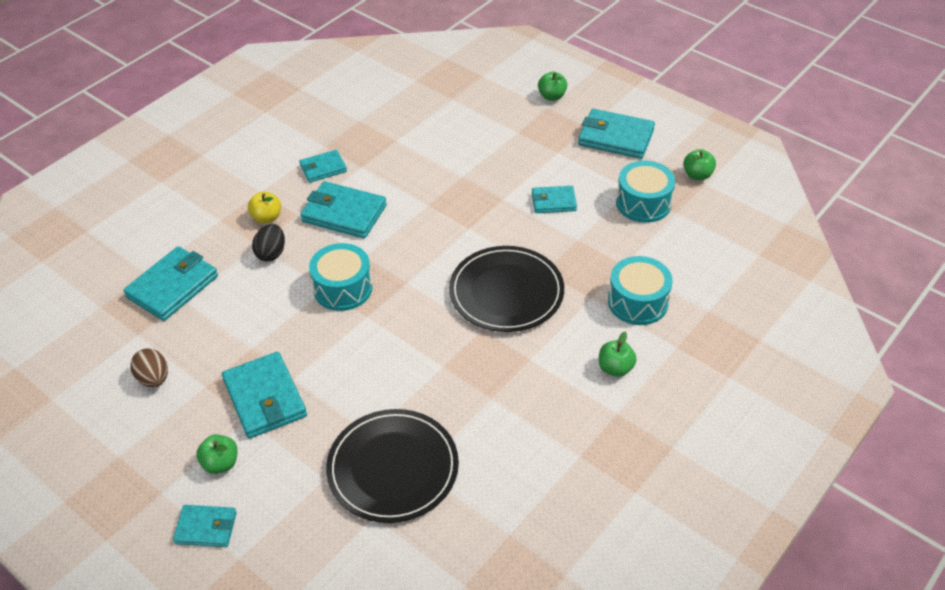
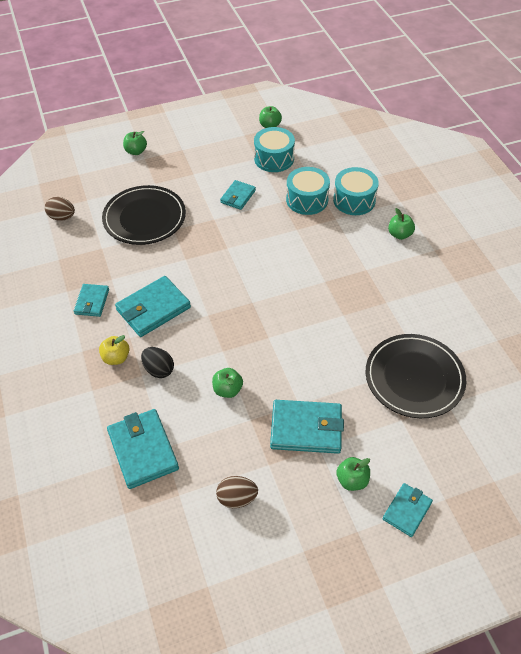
camera: 60 degrees left, 5 degrees up
(277, 314) = (227, 390): none -> green apple
(343, 288) = (230, 340): turquoise drum -> turquoise drum (307, 200)
(415, 95) = (62, 217): none -> brown egg
(506, 292) = (301, 255): black plate -> black plate (144, 218)
(616, 137) = (204, 142): turquoise wallet -> none

